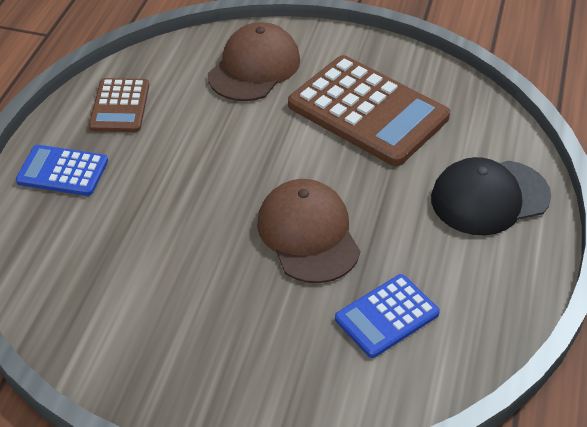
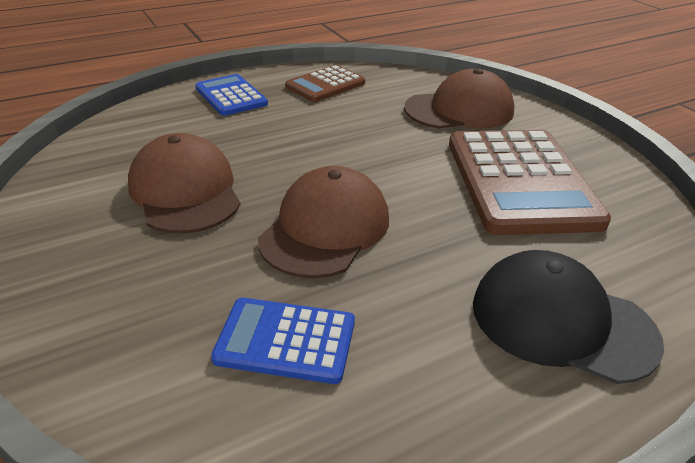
camera: 45 degrees right, 10 degrees down
(179, 278) = (185, 191): none -> brown cap

